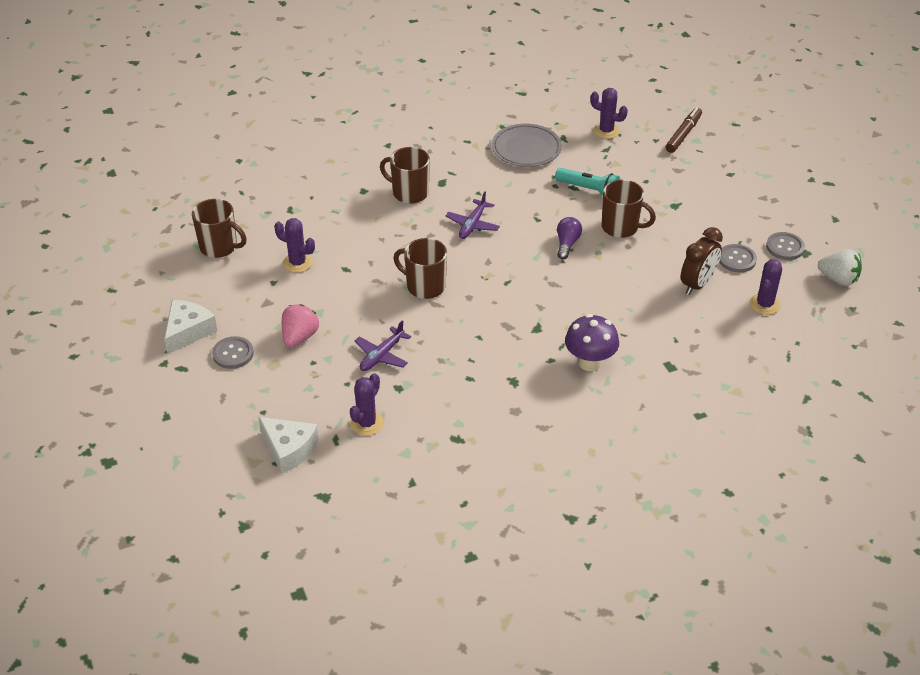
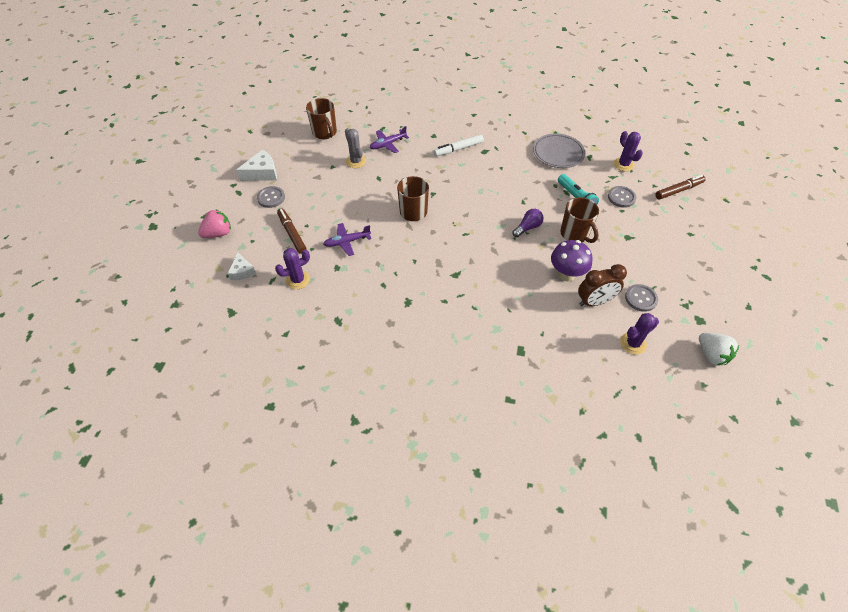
camera: 35 degrees right, 10 degrees up
(289, 449) = (242, 271): white cheese -> white cheese, size x0.66
(297, 263) = (356, 161): purple cactus -> grey cactus
(299, 337) = (314, 206): pink strawberry -> pink strawberry (218, 233)
(305, 380) = (292, 234): none -> brown marker
(409, 193) = (459, 149): brown mug -> white marker
(472, 225) = (478, 186): purple plane -> purple plane (388, 144)
(589, 362) = (468, 317): purple mushroom -> purple mushroom (566, 274)
(785, 247) = (687, 308): grey button -> grey button (621, 197)

